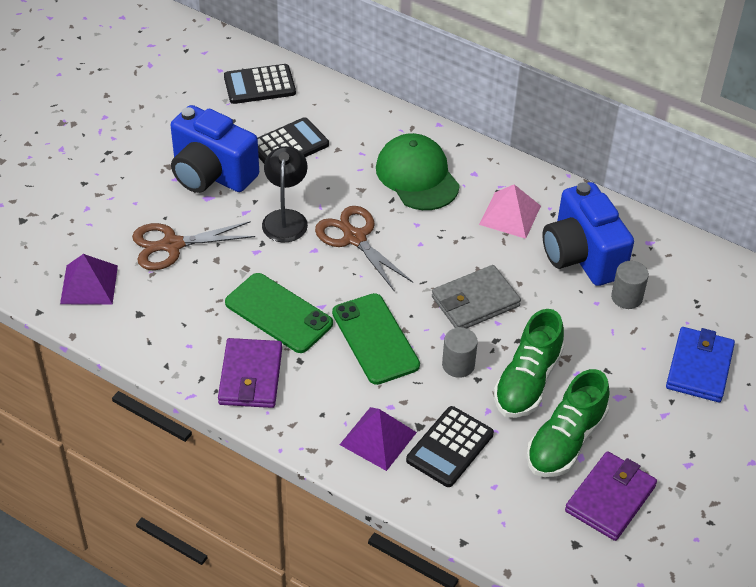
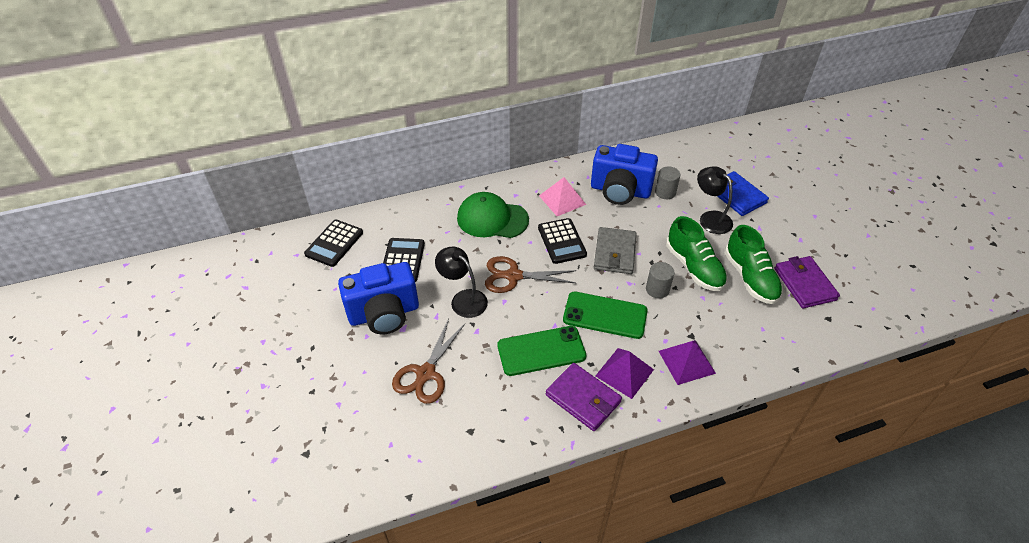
camera: 50 degrees left, 0 degrees up
(89, 284) = (413, 446): purple pyramid -> purple pyramid (624, 372)
(450, 447) = (718, 331): black calculator -> black calculator (561, 241)
(628, 360) = (710, 218): none -> black lamp

